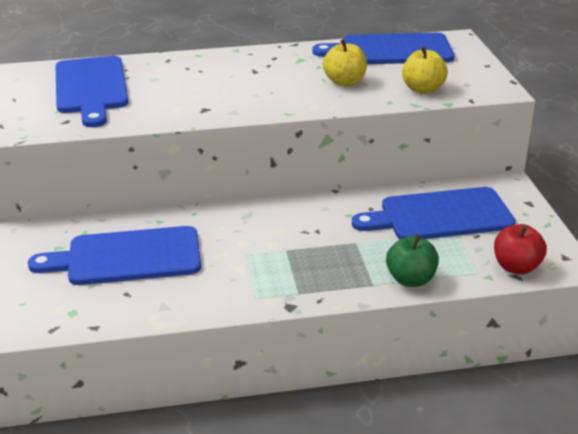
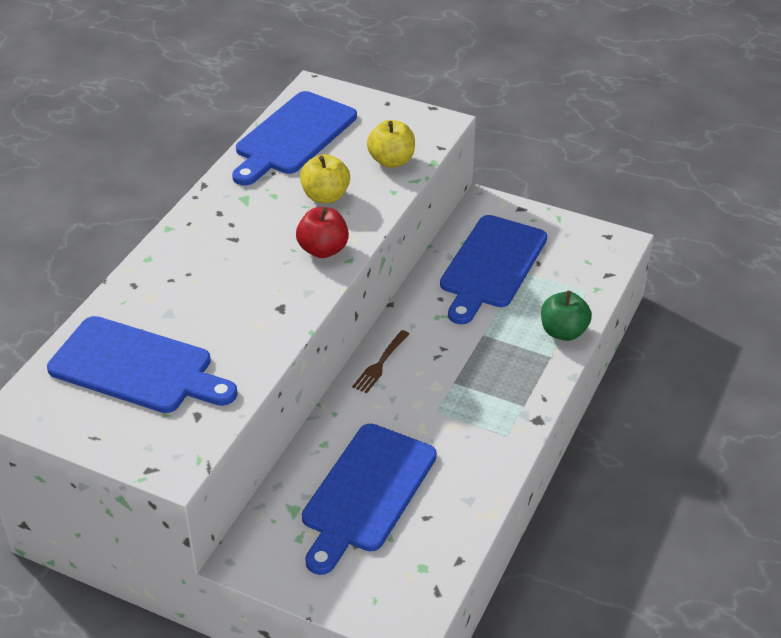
camera: 55 degrees left, 10 degrees up
(266, 211) = (380, 364): none -> brown fork
(516, 267) = (598, 267): red apple -> red apple (323, 250)

